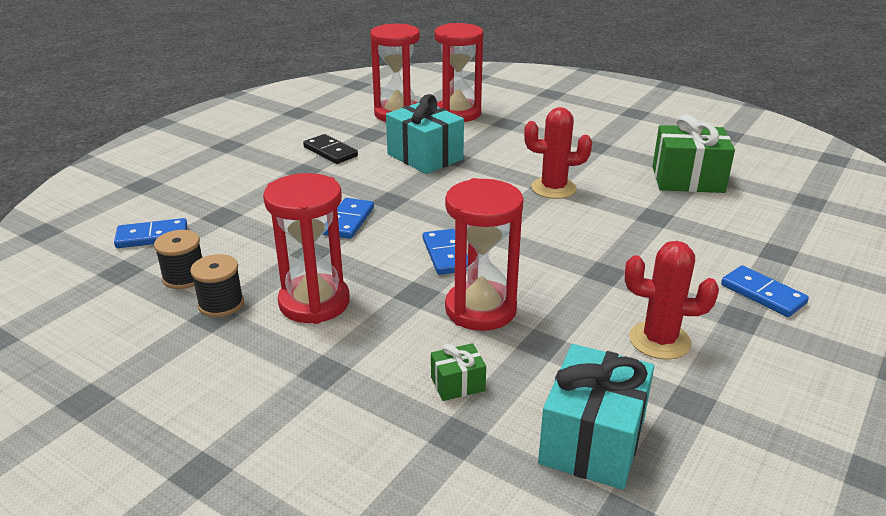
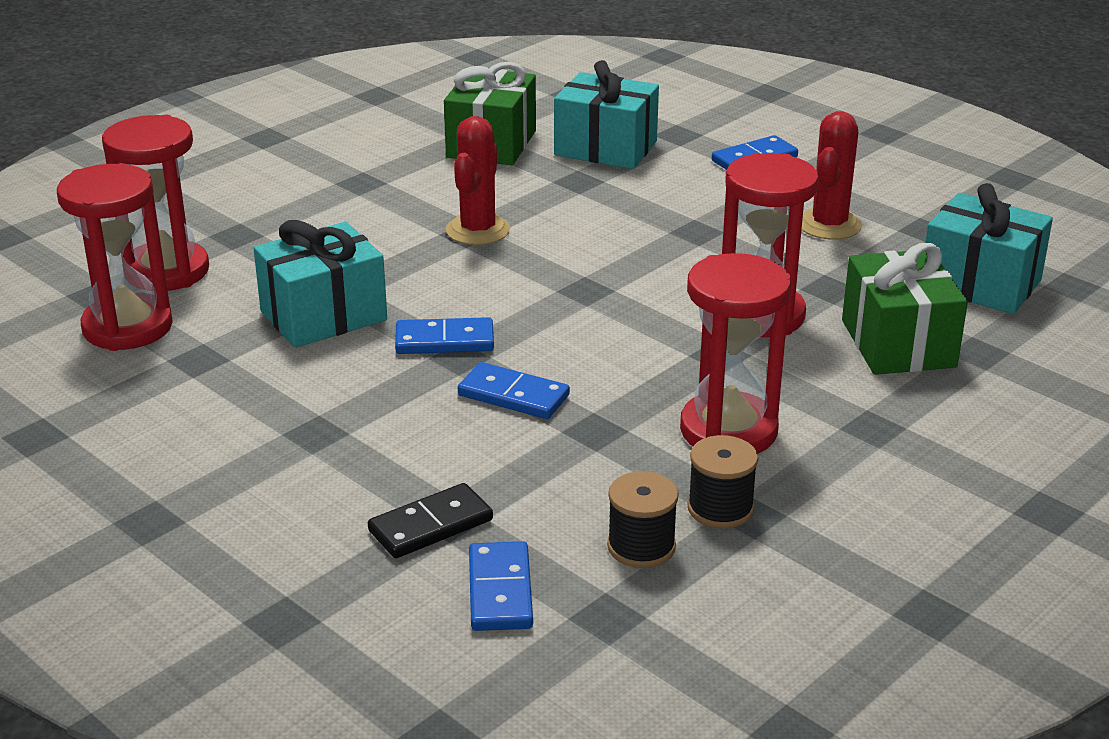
camera: 80 degrees left, 0 degrees up
(330, 152) = (252, 403): black domino -> black domino (430, 525)
(446, 254) = (631, 325): blue domino -> blue domino (444, 340)
(457, 384) = (898, 343): green gift -> green gift, size x2.08
(720, 223) = (605, 148): none -> turquoise gift

